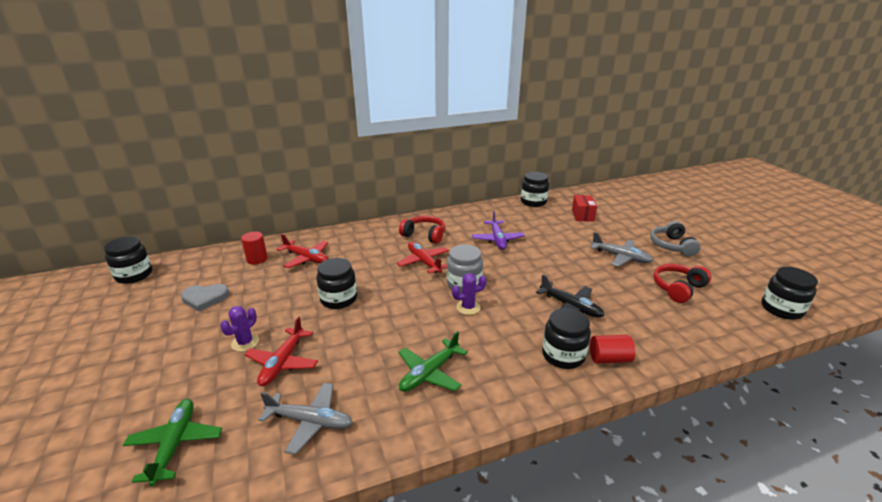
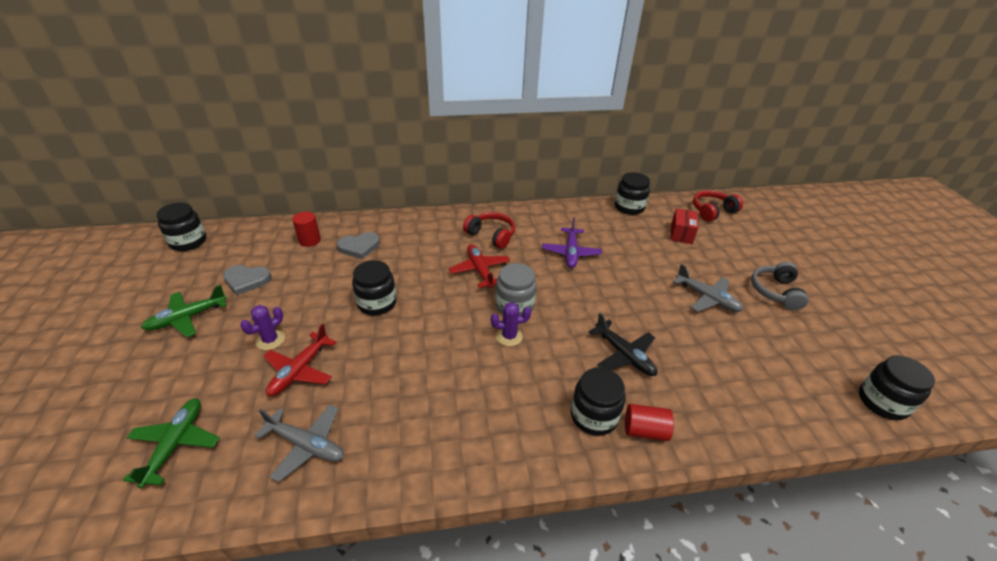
camera: 10 degrees right, 10 degrees up
(306, 258) = (359, 247): red plane -> grey heart
(429, 373) = (442, 411): green plane -> green plane (187, 318)
(678, 288) = (761, 352): red headphones -> red headphones (712, 211)

